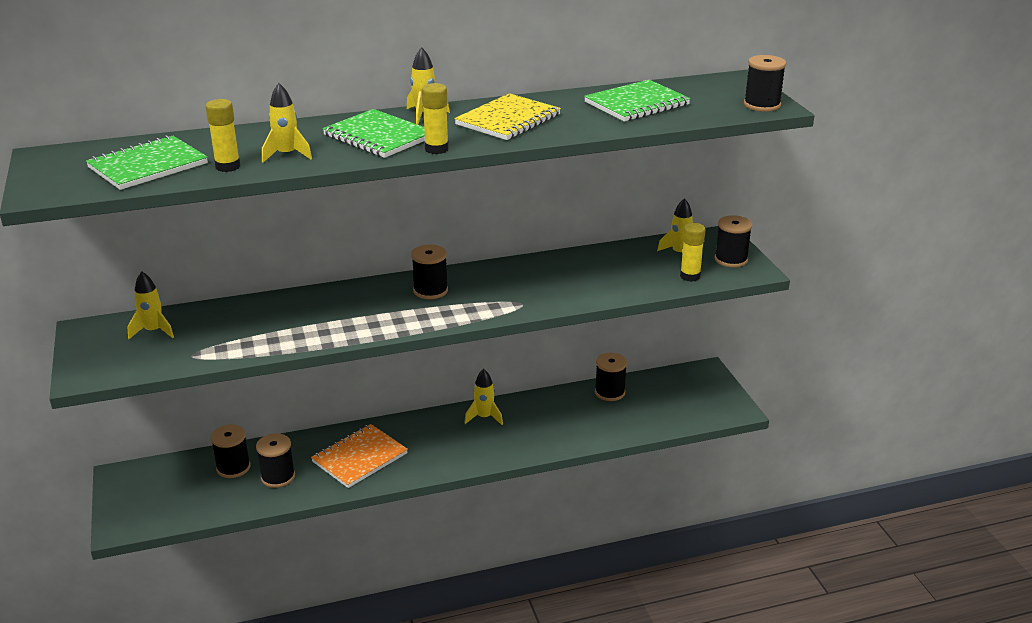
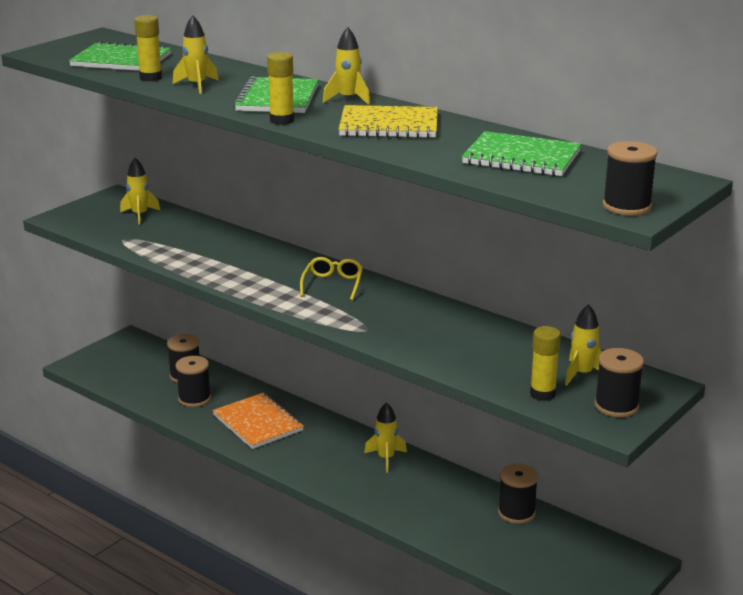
camera: 55 degrees right, 5 degrees down
(360, 458) = (258, 423): orange notebook -> orange notebook turned 45 degrees clockwise
(430, 290) = (332, 285): black spool -> yellow glasses

